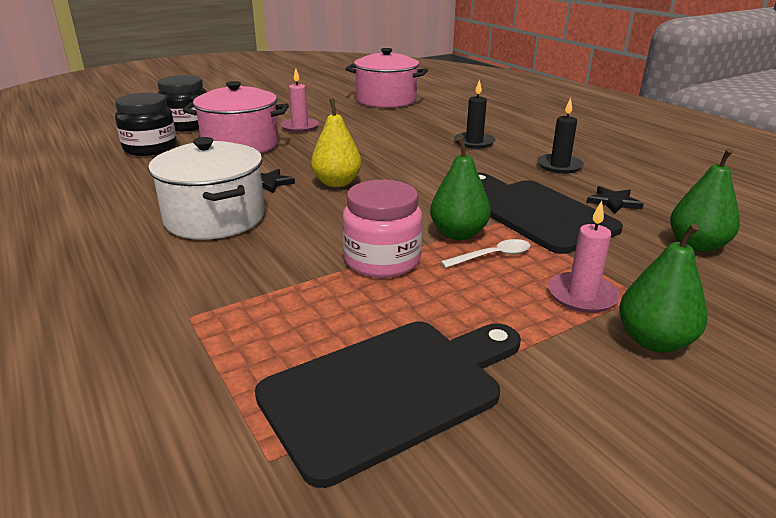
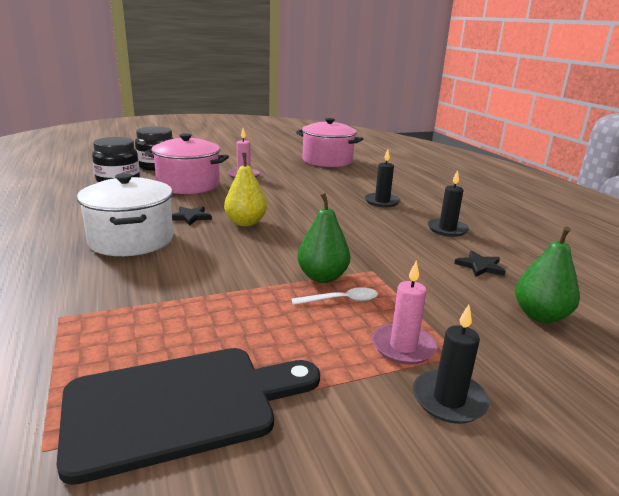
camera: 10 degrees right, 5 degrees down
(382, 260) = (243, 291): pink jar -> none
(536, 213) = (402, 267): black cutting board -> none
(654, 341) = (449, 400): green pear -> black candle

